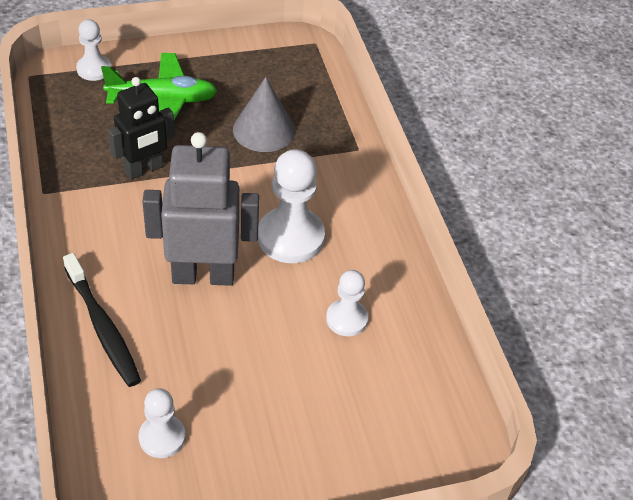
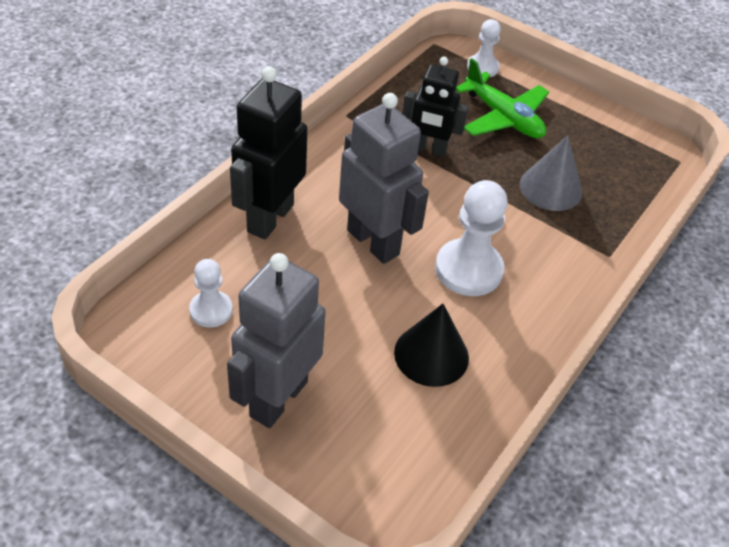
camera: 50 degrees right, 0 degrees up
(102, 327) = (269, 218): black toothbrush -> black robot
(296, 448) = (278, 398): none -> grey robot
(346, 319) = (431, 355): white pawn -> black cone

